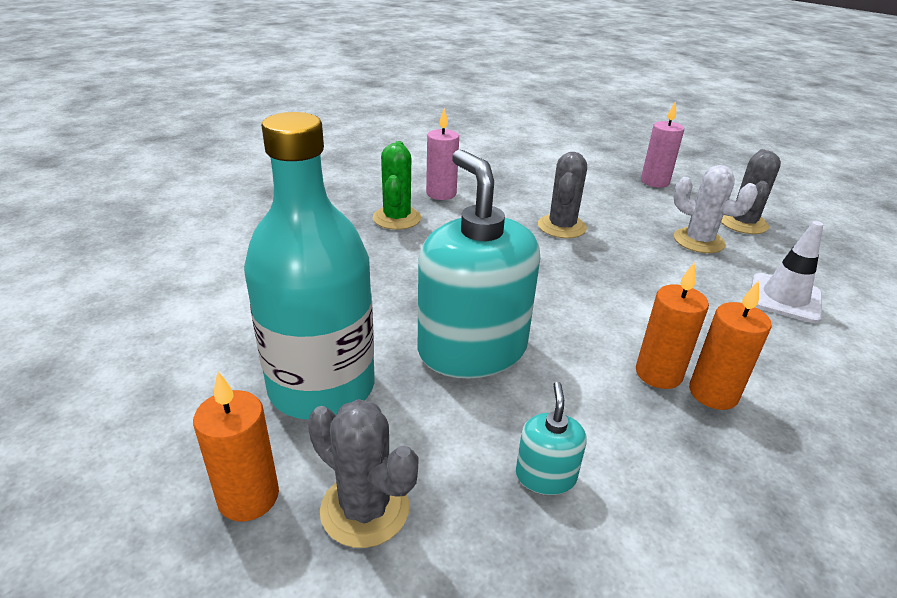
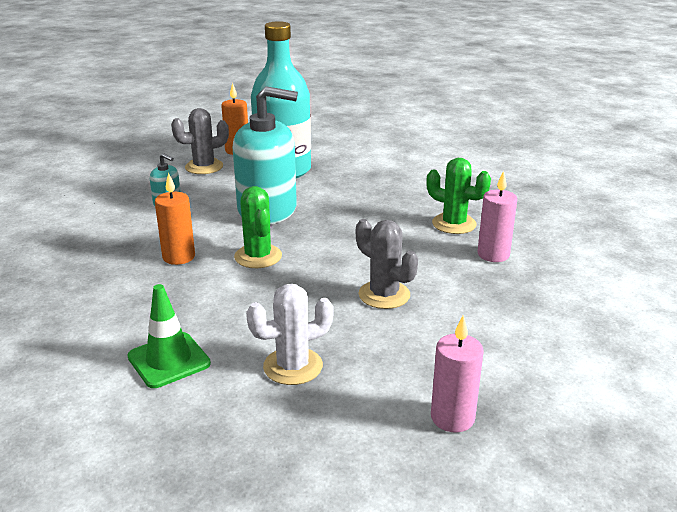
camera: 120 degrees right, 5 degrees down
(585, 313) = (258, 256): none -> green cactus
(713, 393) = (143, 267): orange candle -> none
(743, 223) = (297, 429): grey cactus -> none
(784, 298) = (169, 360): white traffic cone -> green traffic cone

